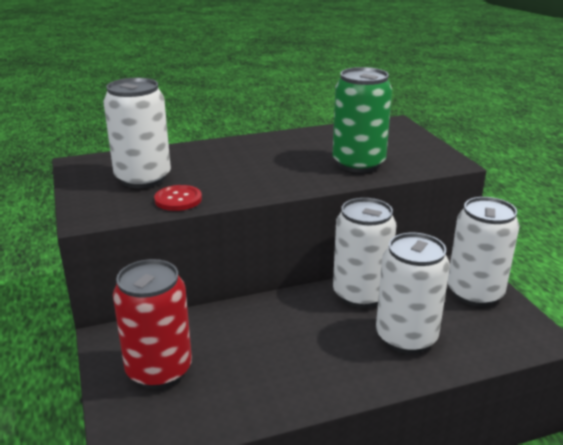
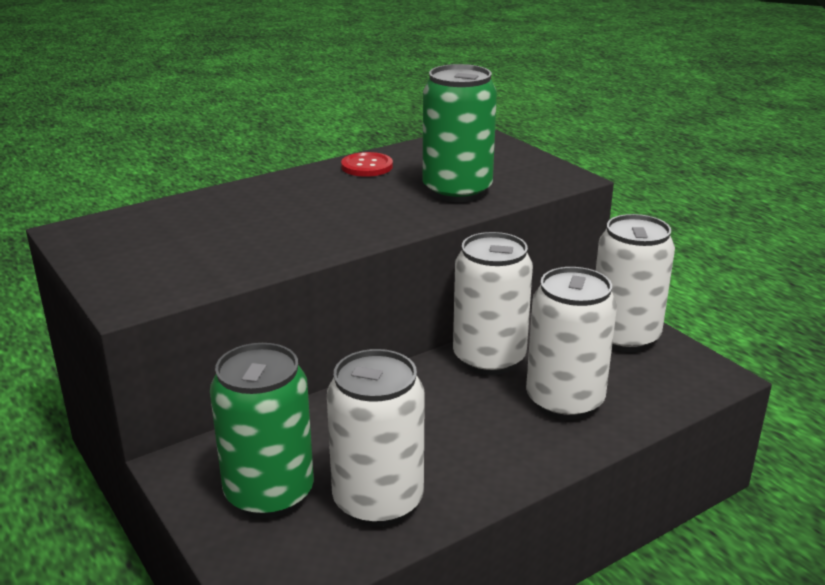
camera: 15 degrees left, 0 degrees up
(143, 178) = (179, 241): white can -> white can (378, 501)
(159, 370) = (269, 493): red can -> green can
(178, 199) = (245, 263): red button -> red button (367, 166)

